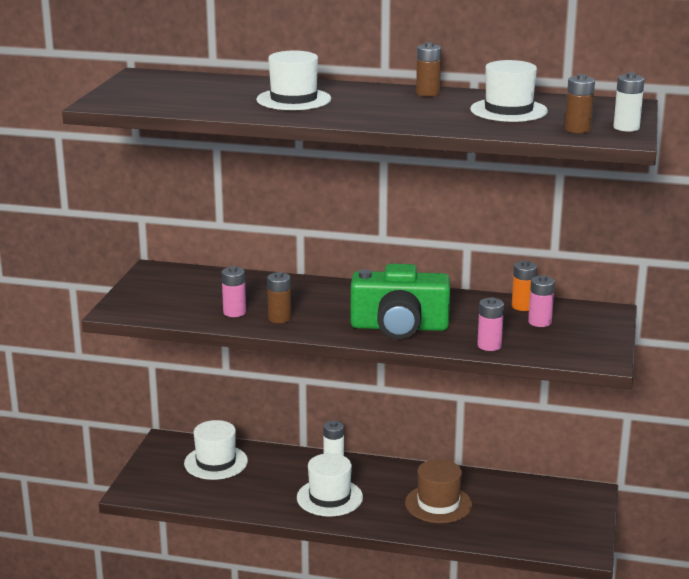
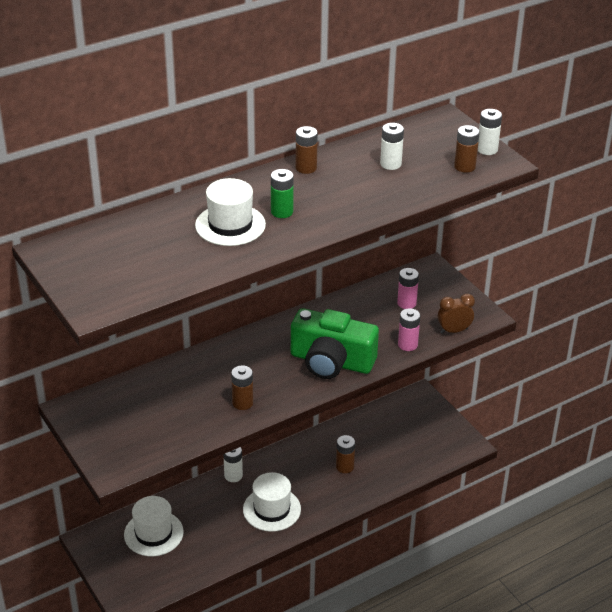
camera: 45 degrees left, 15 degrees up
(234, 312) = (202, 417): pink battery -> none
(350, 105) = (282, 212): none -> green battery
(399, 327) = (331, 361): green camera -> green camera turned 60 degrees clockwise
(438, 504) = (344, 467): brown hat -> brown battery
(508, 110) = (390, 164): white hat -> white battery
(522, 306) = (377, 294): orange battery -> none
(553, 356) = (454, 331): none -> brown clock

